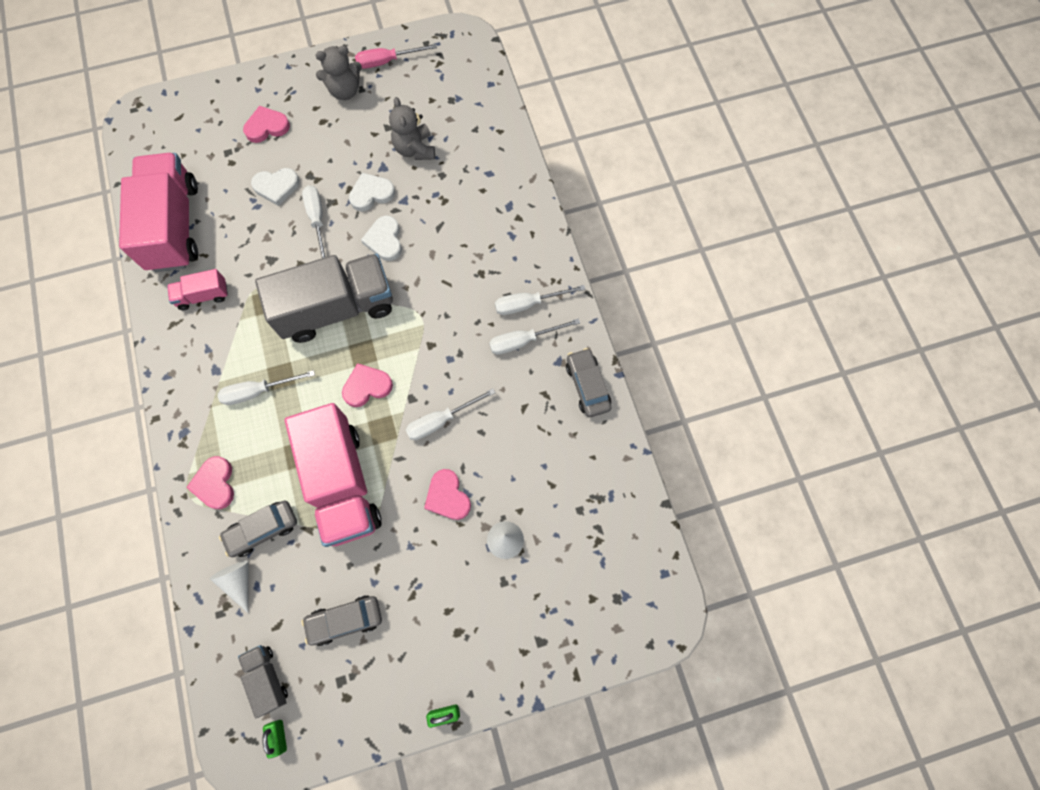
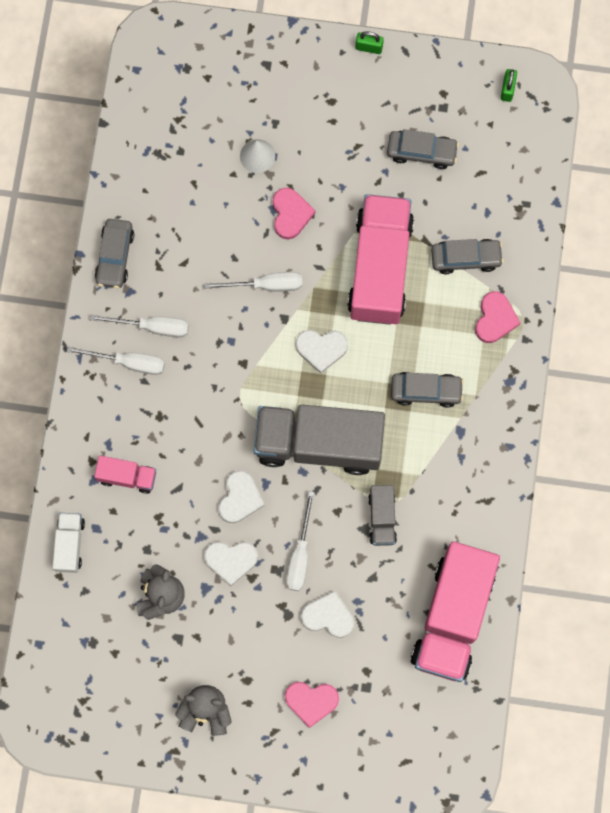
camera: 155 degrees left, 5 degrees up
(203, 296) = (447, 519): pink truck -> pink truck (127, 477)
(239, 581) = (501, 223): white cone -> none
(258, 391) = (426, 391): white screwdriver -> grey car
(267, 678) = (502, 136): grey truck -> grey truck (382, 518)
(367, 386) = (321, 349): pink heart -> white heart
(387, 61) = (141, 731): pink screwdriver -> none
(503, 154) = (70, 544): none -> white truck

